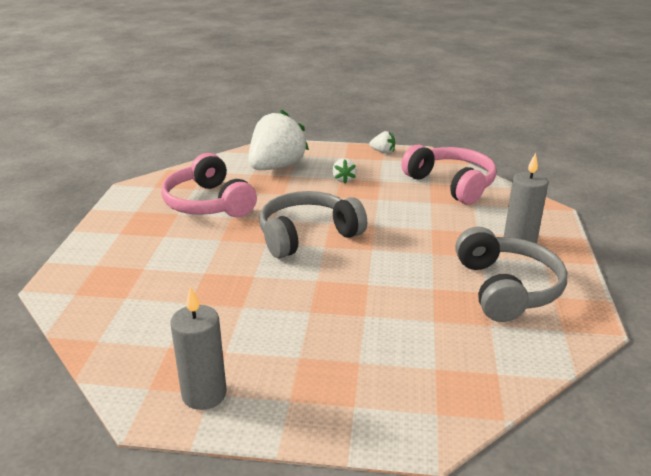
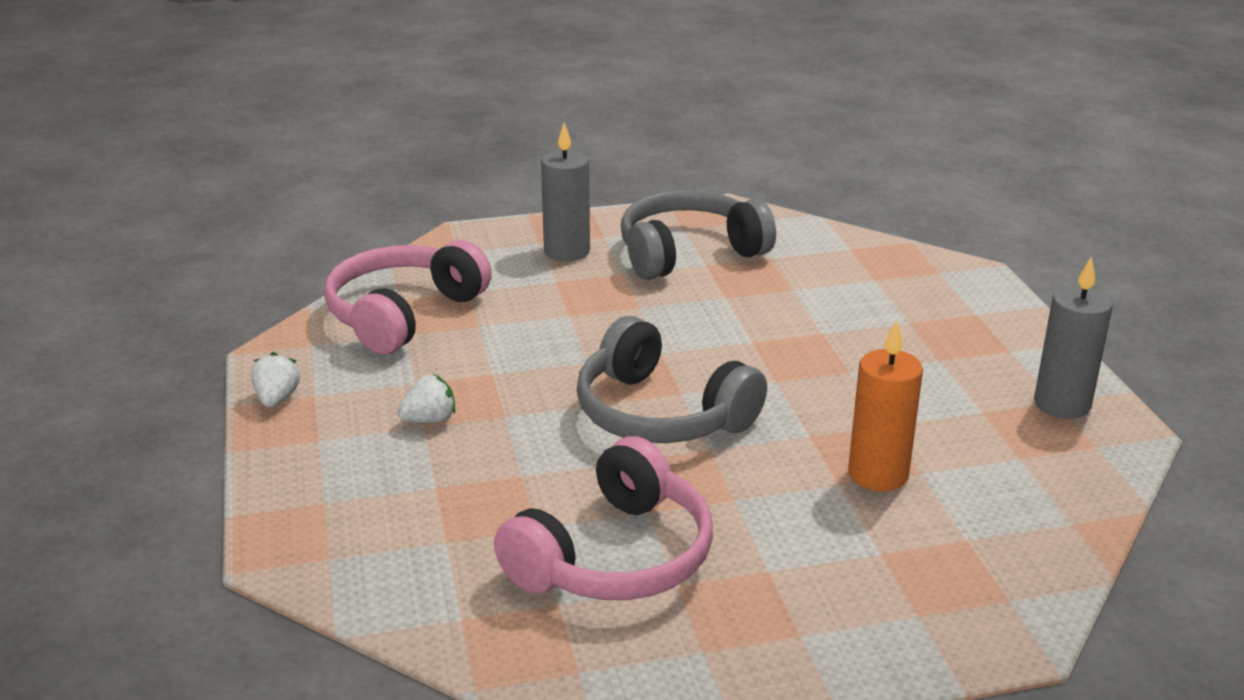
camera: 110 degrees left, 0 degrees up
(200, 287) = (878, 474): none -> orange candle
(276, 167) = (401, 515): white strawberry -> none

